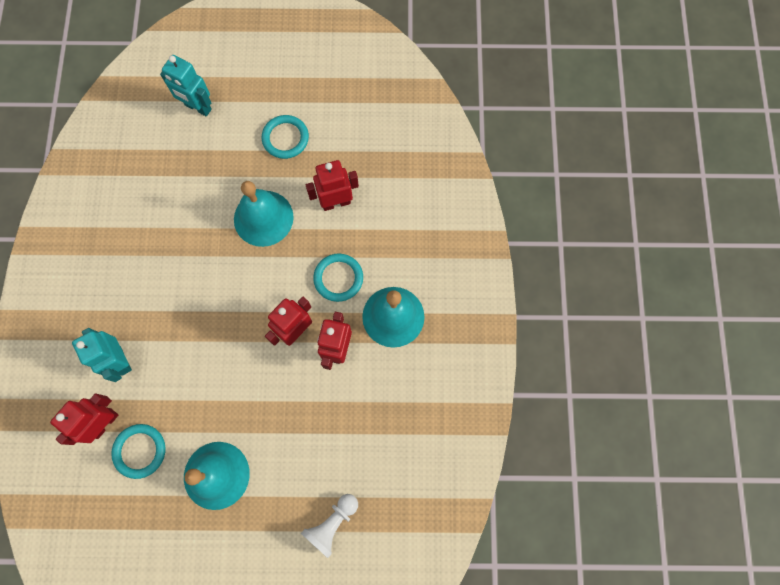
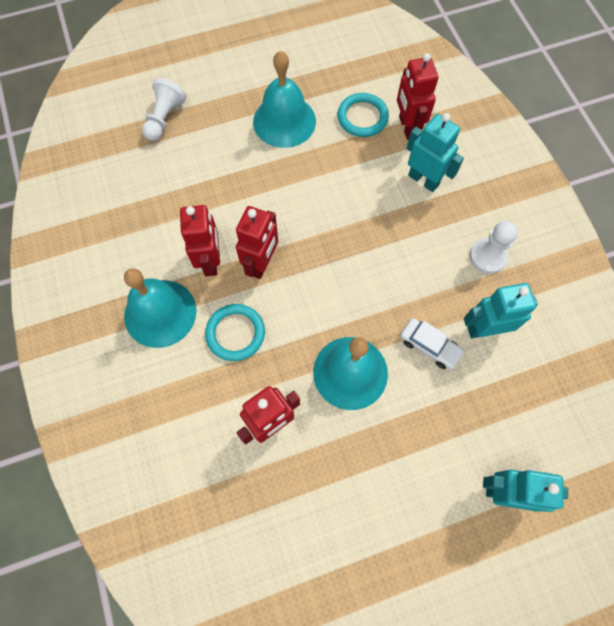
camera: 160 degrees right, 5 degrees down
(104, 423) = (407, 127): red robot -> red robot turned 150 degrees clockwise
(109, 270) = (487, 257): none -> white pawn
(147, 214) = (484, 329): none -> turquoise robot
(195, 216) = (429, 346): none -> white car
(285, 138) = (370, 489): turquoise ring -> none

